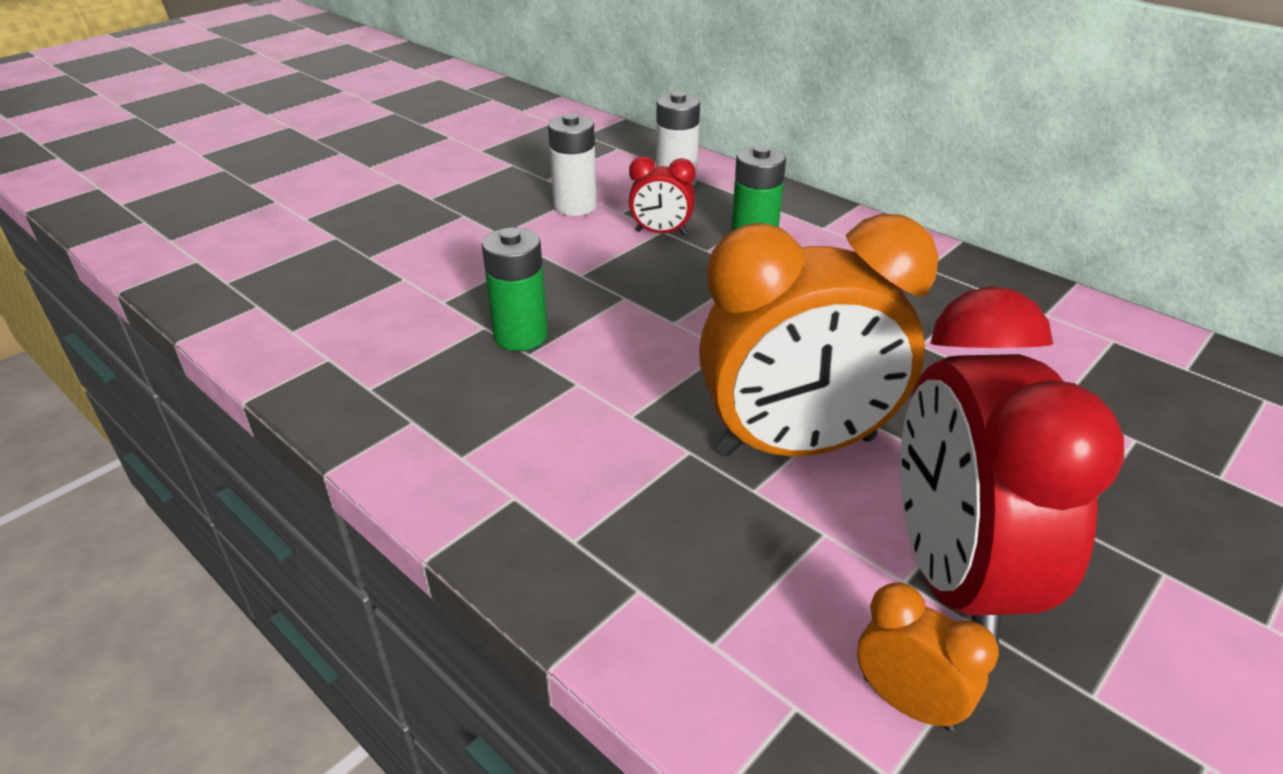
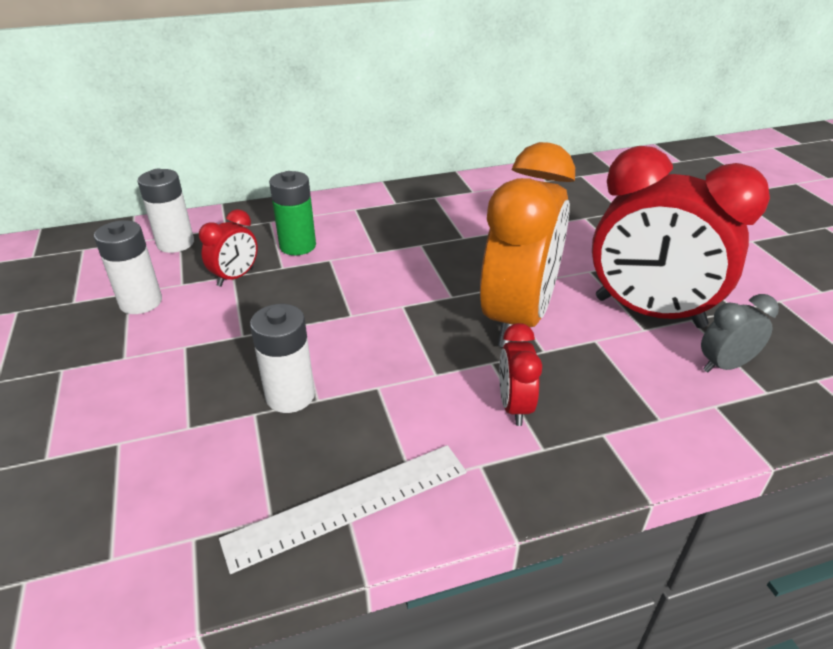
camera: 60 degrees left, 0 degrees up
(407, 426) = (349, 505): none -> white ruler
(520, 336) = (290, 396): green battery -> white battery
(626, 494) = (514, 406): none -> red clock
(907, 703) = (724, 365): orange clock -> grey clock

